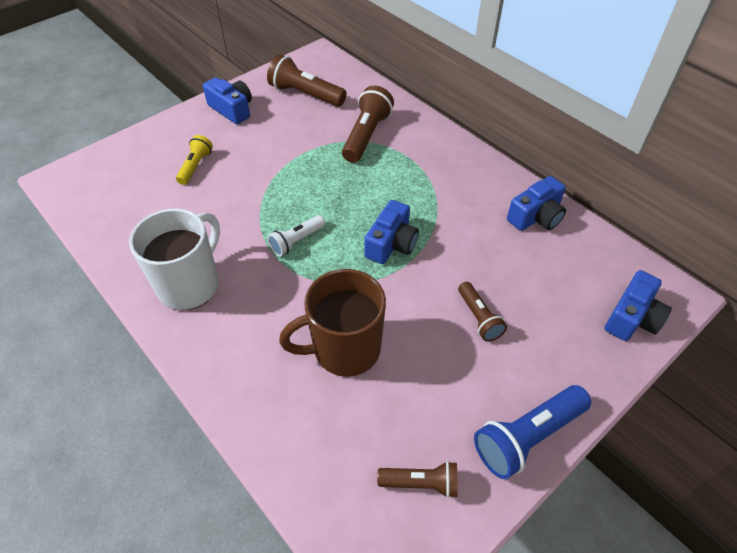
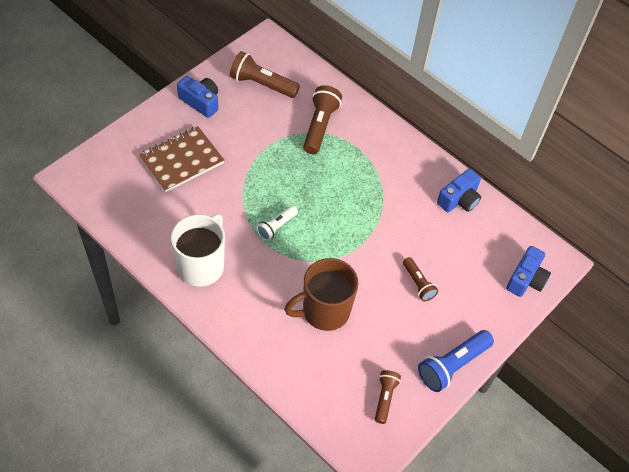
camera: 10 degrees left, 5 degrees up
(196, 166) = (182, 160): yellow flashlight -> brown notebook
(391, 244) = (350, 226): blue camera -> none
(421, 483) = (385, 398): brown flashlight -> brown flashlight turned 75 degrees counterclockwise

